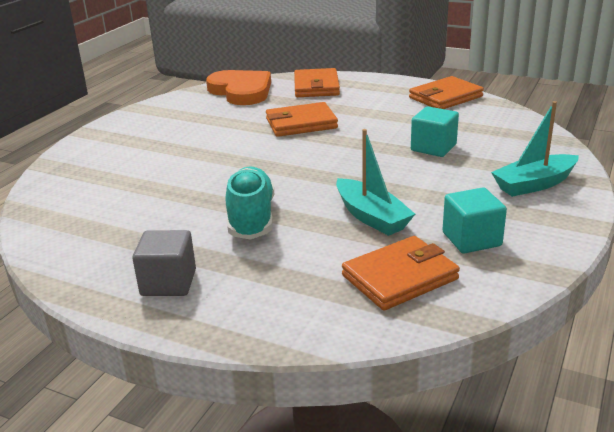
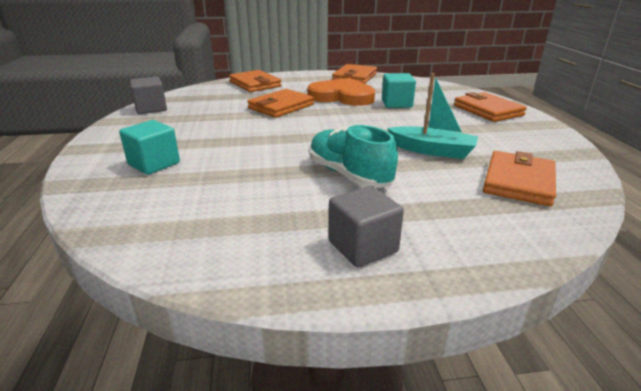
camera: 35 degrees left, 0 degrees up
(183, 100) = (151, 109): none -> grey cube
(241, 91) = (196, 95): orange heart -> orange heart (342, 96)
(471, 239) = (513, 147): turquoise cube -> turquoise cube (154, 164)
(534, 184) = (488, 110): turquoise boat -> orange wallet

